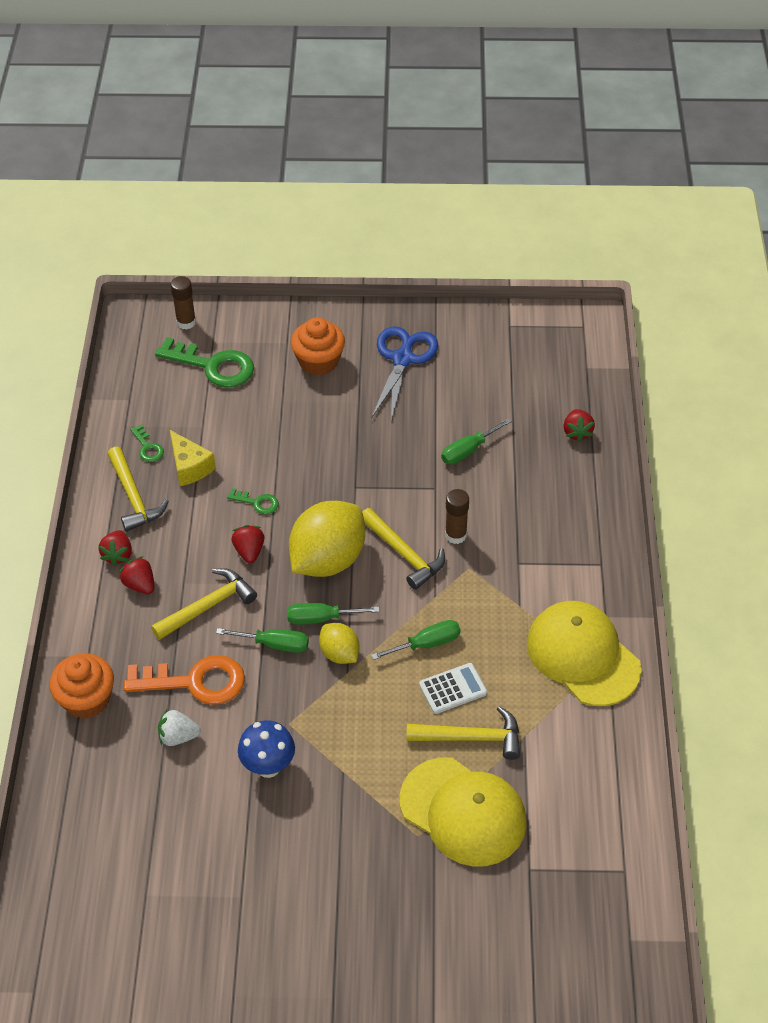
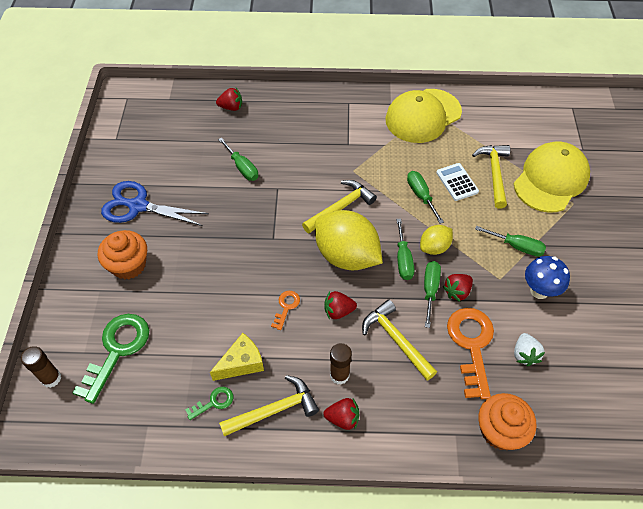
camera: 90 degrees left, 5 degrees up
(140, 585) = (376, 396): red strawberry -> red strawberry (457, 292)
(257, 502) = (286, 307): green key -> orange key
(340, 750) = (516, 246): none -> green screwdriver
(455, 535) = (323, 177): brown glue stick -> brown glue stick (339, 375)

